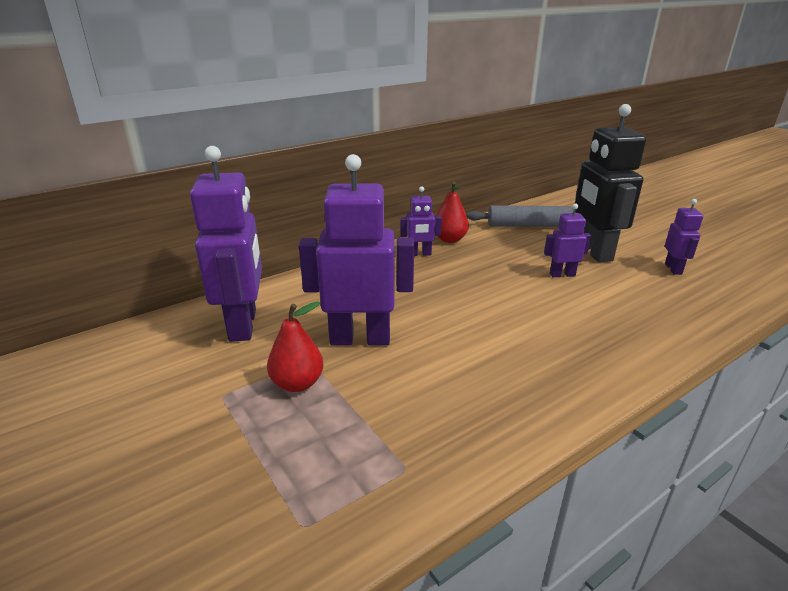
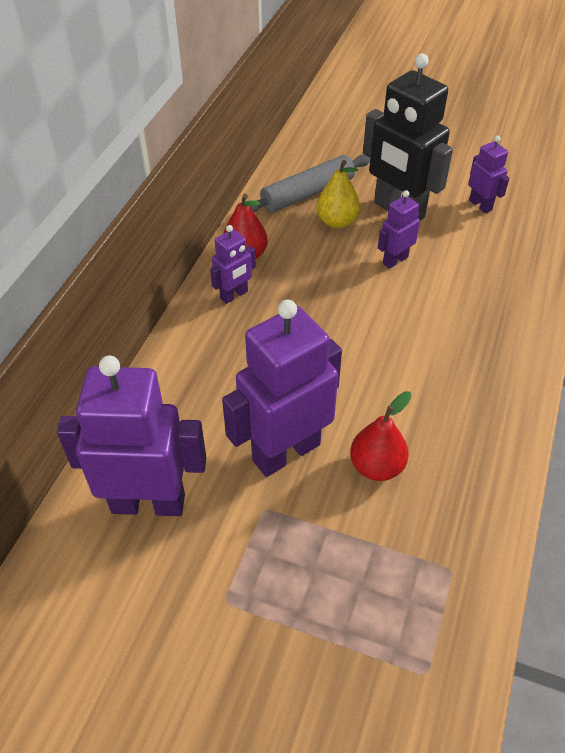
camera: 35 degrees left, 20 degrees up
(244, 325) = (148, 502): purple robot -> purple robot turned 45 degrees counterclockwise
(297, 383) = (281, 542): red pear -> red pear (376, 466)
(536, 243) = (337, 221): none -> yellow pear

